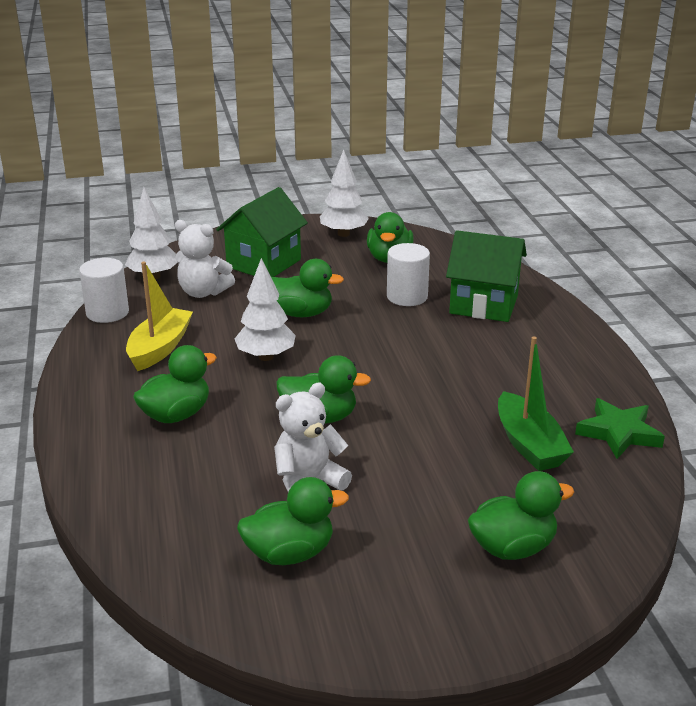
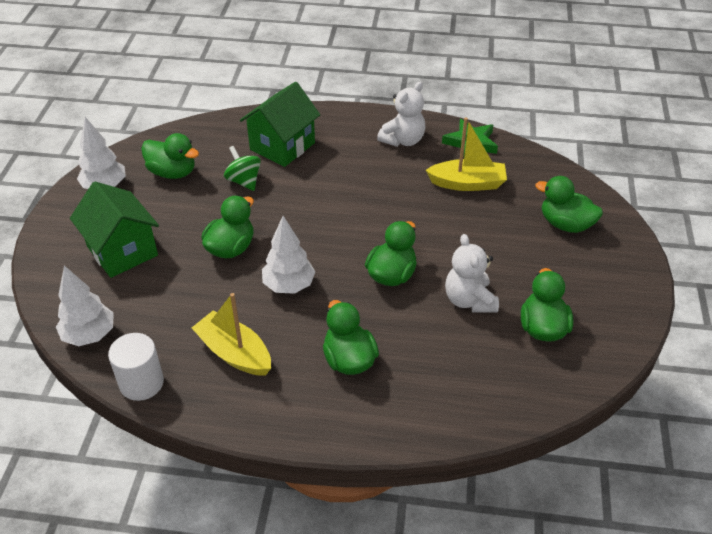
camera: 70 degrees left, 15 degrees up
(203, 292) = (149, 304): white teddy bear -> white teddy bear (403, 140)
(407, 296) = (244, 181): white cylinder -> green spinning top
(512, 547) = (565, 224): green duck -> green duck turned 60 degrees counterclockwise
(529, 444) = (467, 183): green boat -> yellow boat

